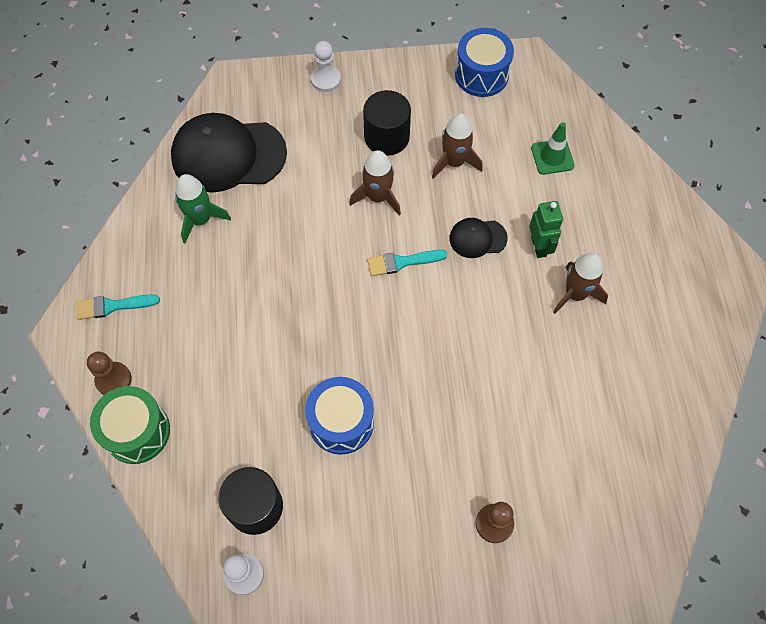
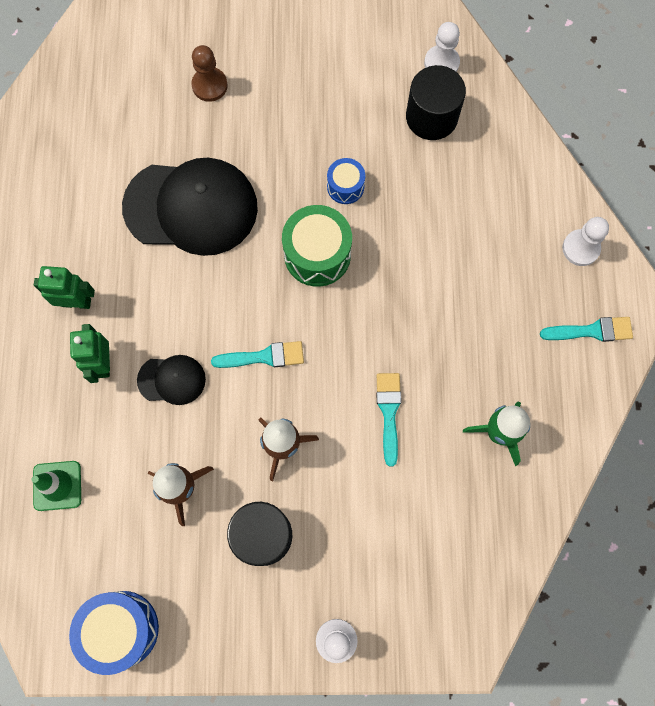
camera: 175 degrees left, 10 degrees up
(113, 380) = (580, 248): brown pawn -> white pawn
(137, 431) = (550, 194): green drum -> green drum (317, 254)
(228, 155) = (468, 525): black cap -> black cap (191, 207)
(292, 227) = (389, 413): none -> turquoise brush
(341, 422) = (345, 186): blue drum -> blue drum, size x0.57
(575, 294) = (76, 302): brown rocket -> green robot

